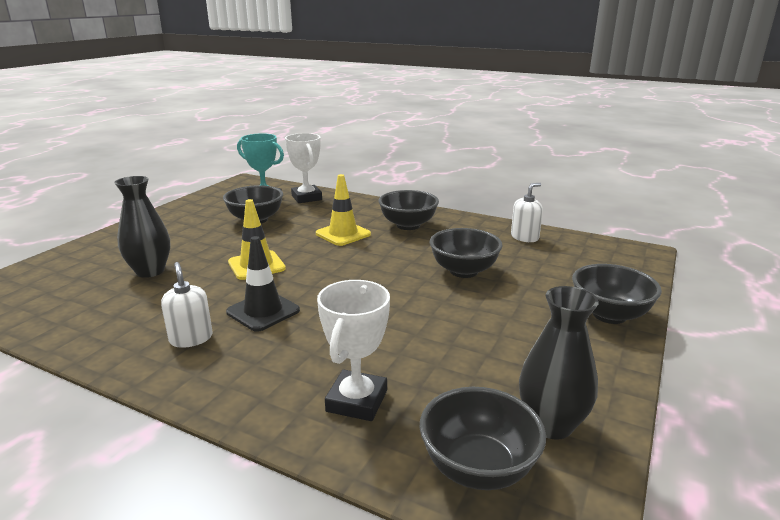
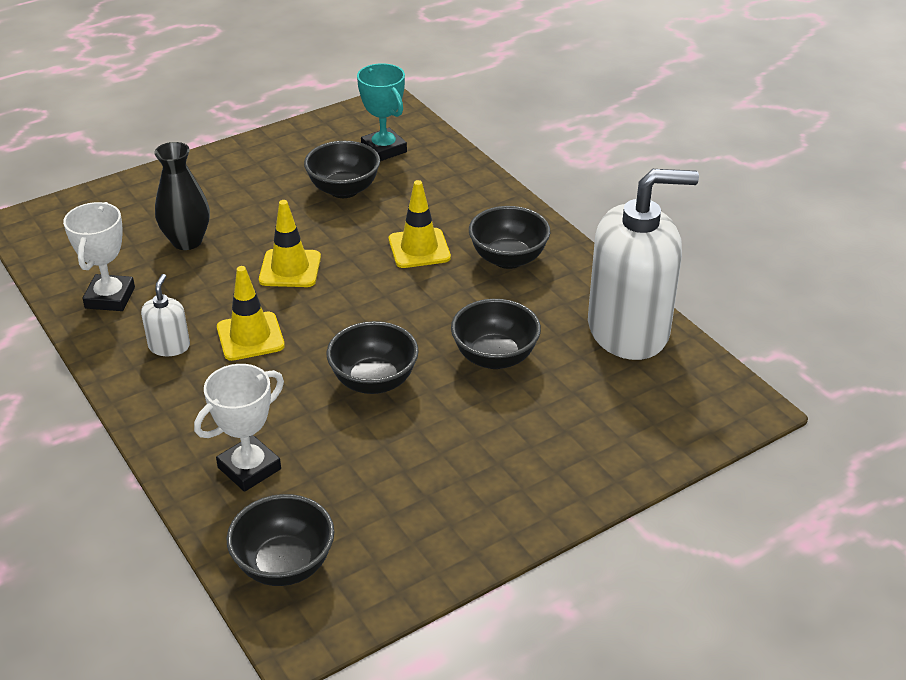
camera: 30 degrees right, 15 degrees up
(263, 311) = (250, 337): black traffic cone -> yellow traffic cone
(306, 198) = (434, 164): white trophy -> white trophy (110, 298)
(524, 237) = (628, 330): white soap dispenser -> white soap dispenser, size x2.43
(551, 425) = (379, 558): black vase -> none
(609, 315) = (581, 477): black bowl -> black bowl (374, 381)

